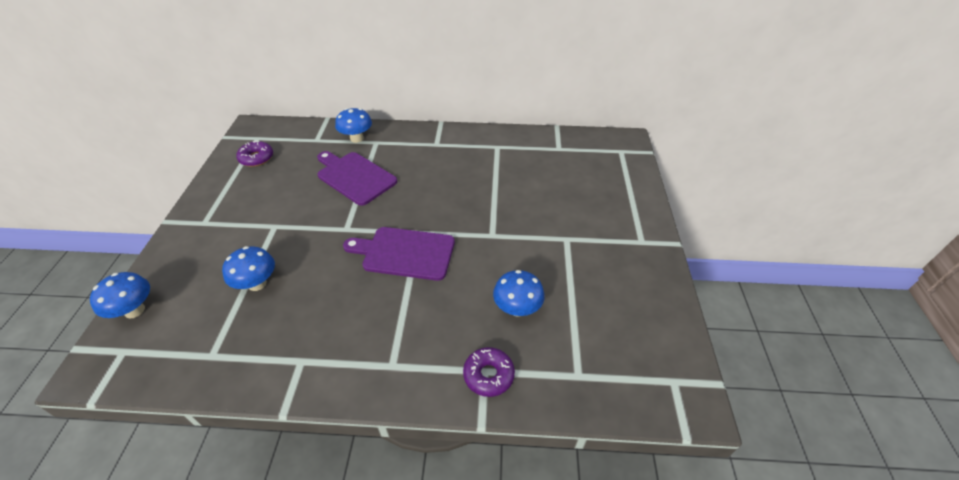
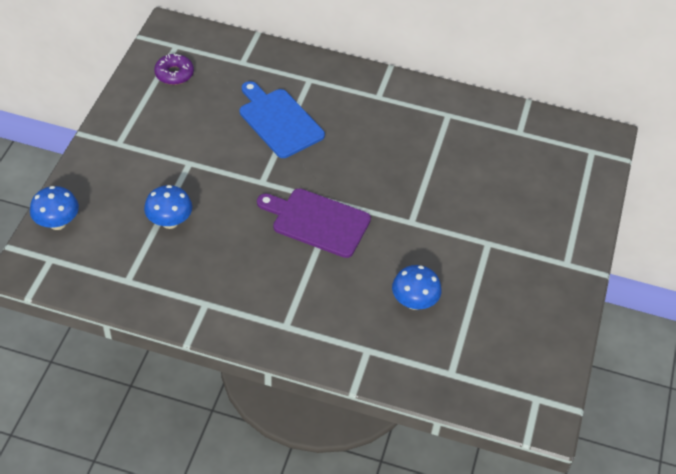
camera: 10 degrees right, 5 degrees up
(355, 177) = (279, 121): purple cutting board -> blue cutting board
(356, 138) = (288, 70): blue mushroom -> none
(488, 375) = (370, 354): purple donut -> none

